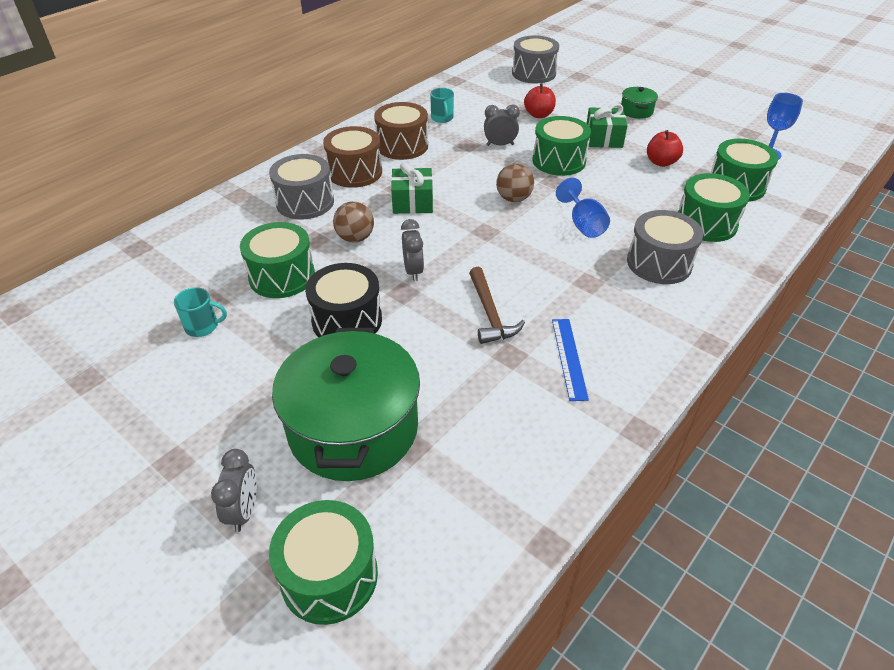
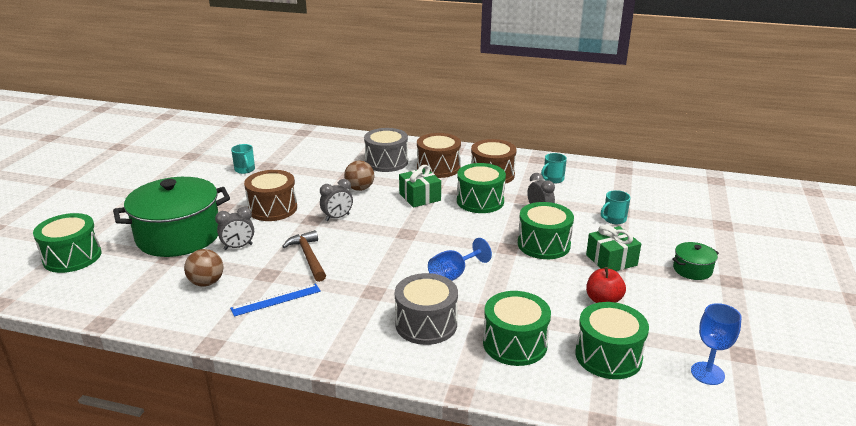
camera: 65 degrees right, 15 degrees down
(244, 511) = (111, 222): grey clock -> grey clock (238, 247)
(282, 276) = (303, 177): green drum -> green drum (480, 201)
(347, 320) = (272, 208): black drum -> brown drum
(490, 314) = (308, 257): brown hammer -> brown hammer turned 105 degrees clockwise
(513, 199) = (462, 235): brown ball -> brown ball (206, 283)
(533, 73) = (691, 201): grey drum -> none
(538, 115) = (614, 219): red apple -> turquoise mug

